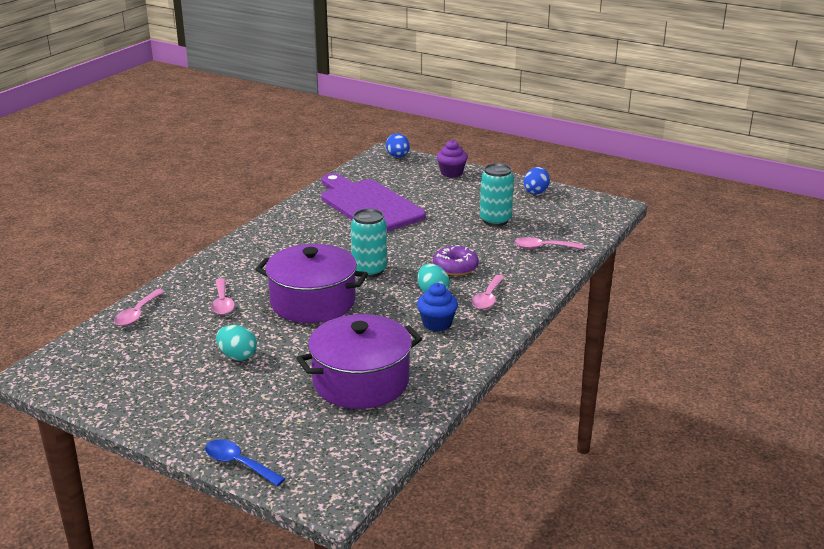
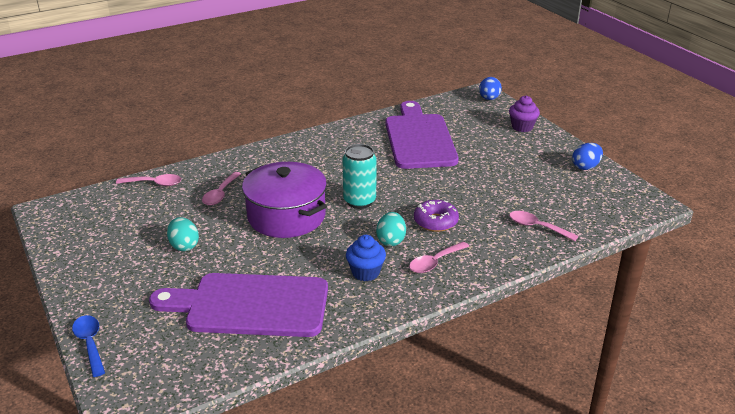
camera: 30 degrees right, 5 degrees up
(137, 314) = (154, 183): pink spoon -> pink spoon turned 135 degrees counterclockwise
(361, 381) = (250, 305): purple pot -> purple cutting board
(495, 220) = (517, 185): turquoise can -> none

